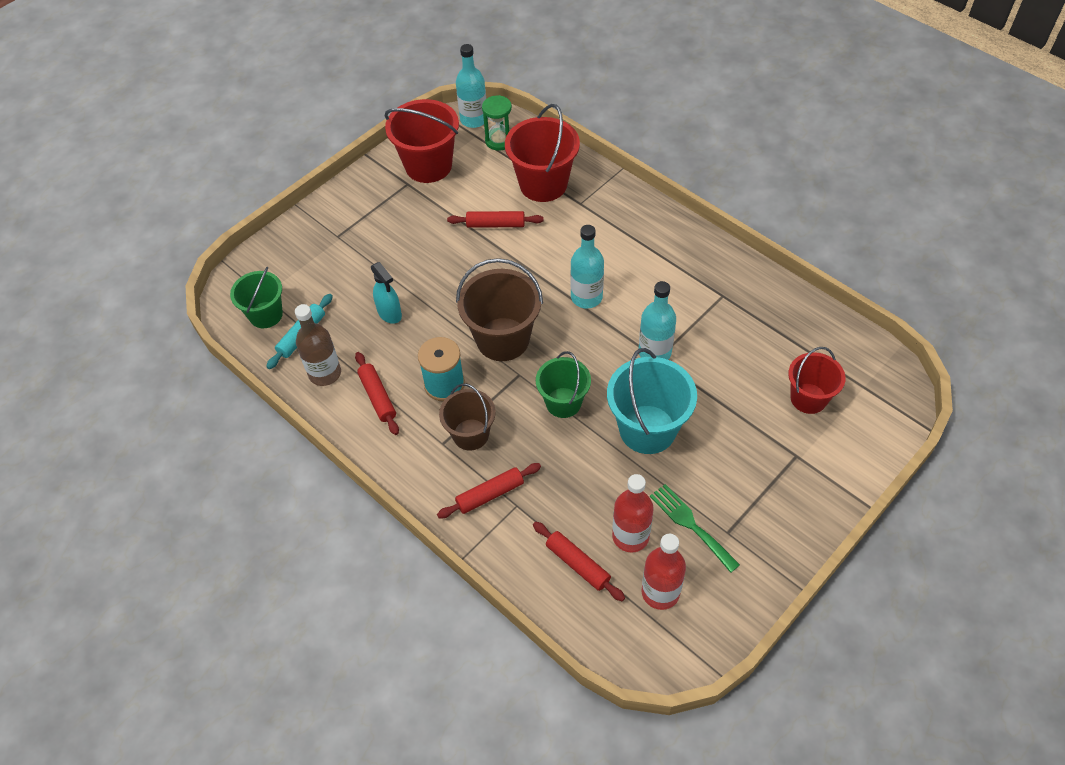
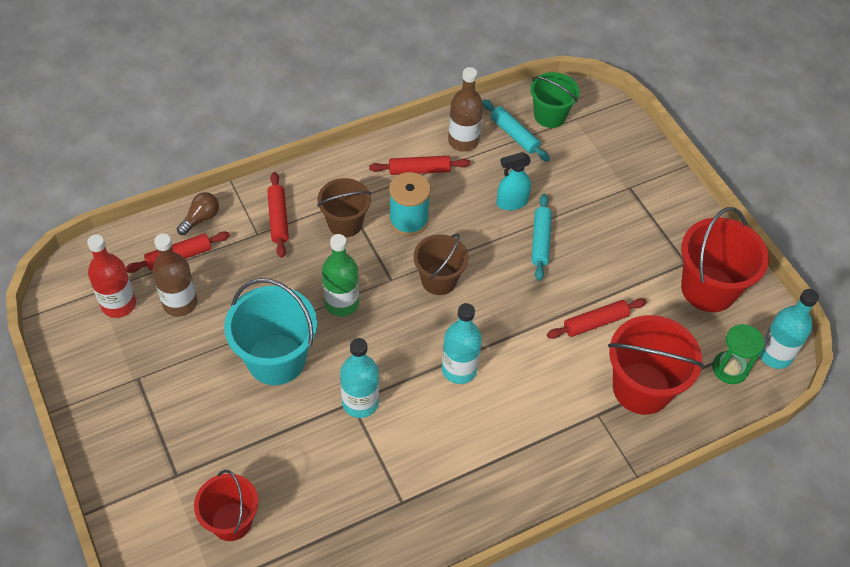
camera: 105 degrees right, 0 degrees up
(426, 281) = (540, 241): none -> turquoise rolling pin
(495, 224) = (595, 322): red rolling pin -> red rolling pin turned 45 degrees clockwise
(503, 339) = (439, 280): brown bucket -> brown bucket, size x0.64
(521, 567) = (201, 218): none -> brown light bulb
(563, 402) = (341, 303): green bucket -> green bottle
(630, 536) = (180, 303): red bottle -> brown bottle
(691, 524) = (162, 352): green fork -> none

